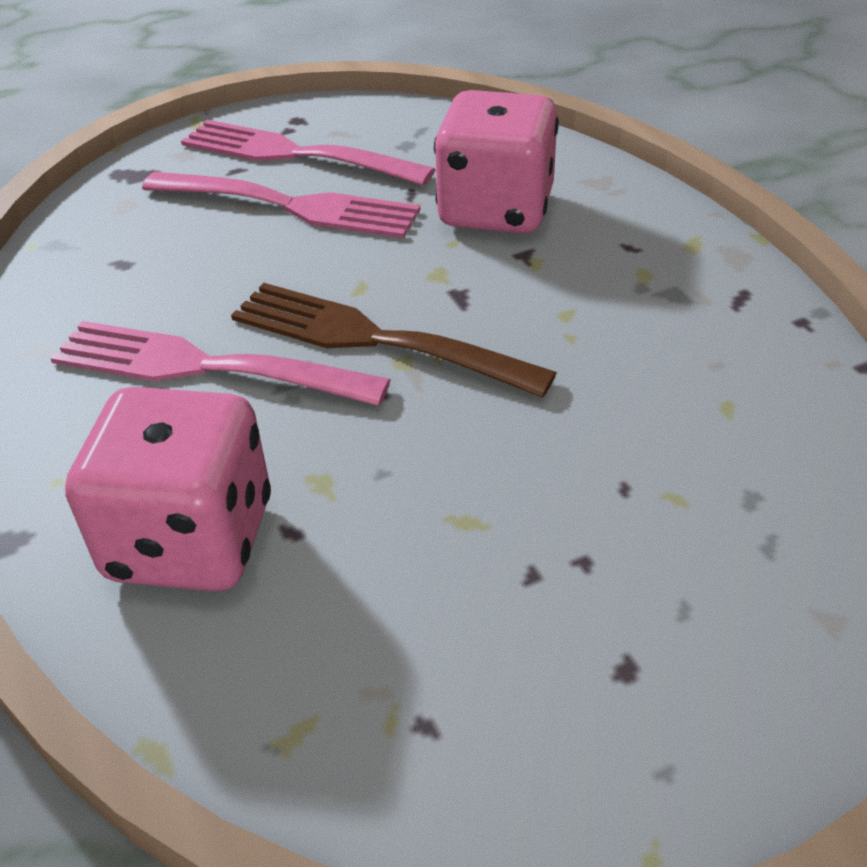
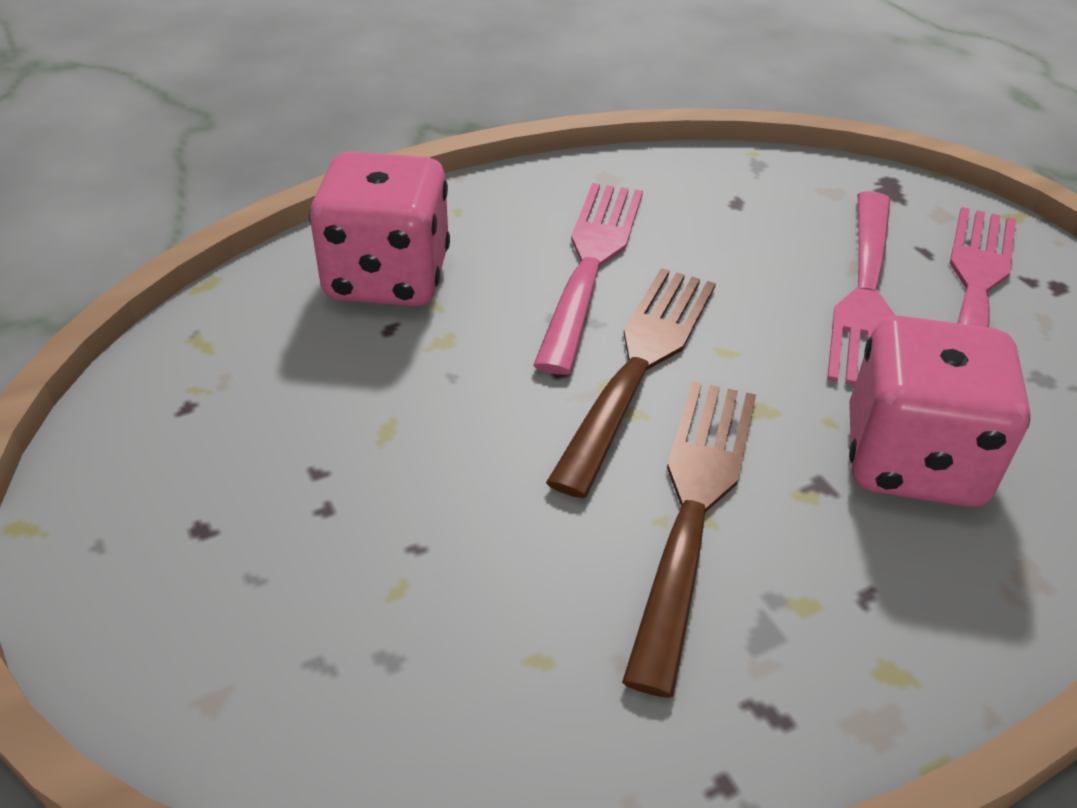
camera: 85 degrees right, 0 degrees up
(557, 318) = (693, 509): none -> brown fork

